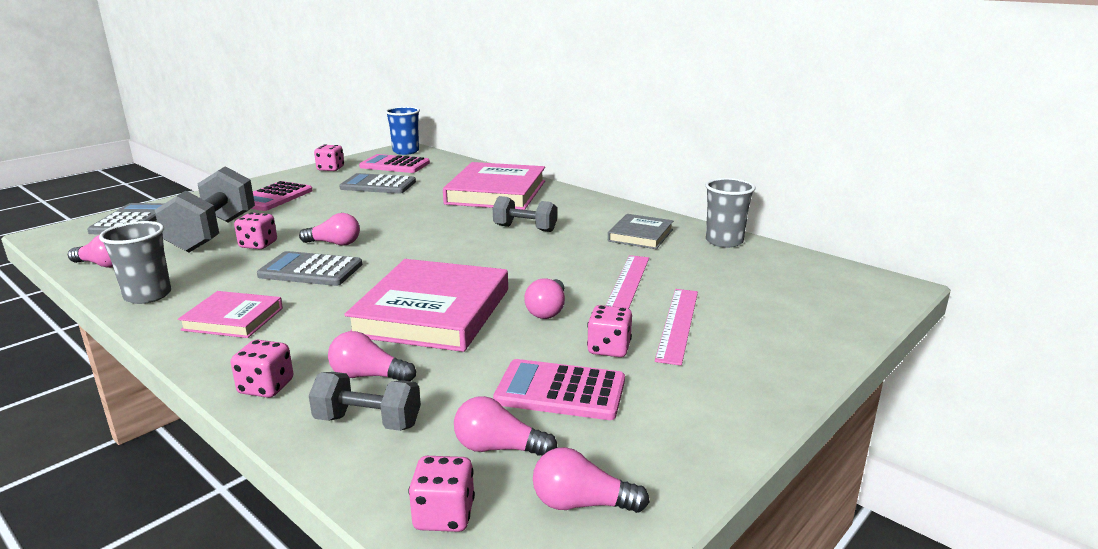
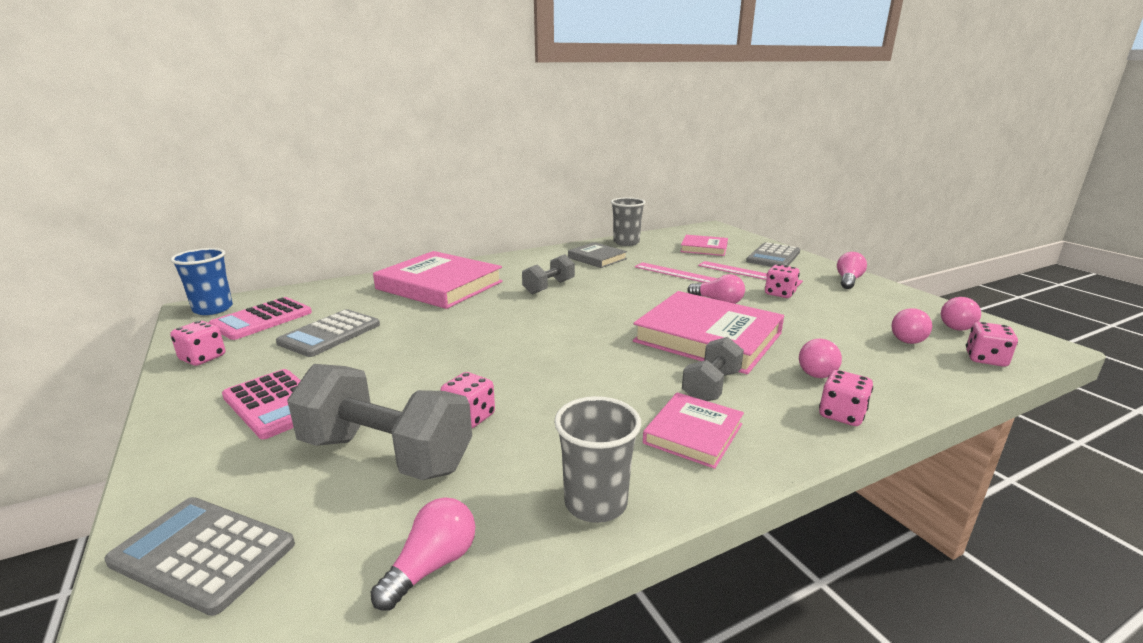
camera: 70 degrees left, 0 degrees up
(310, 270) = (581, 386): grey calculator -> grey calculator (773, 257)
(334, 243) = (510, 369): pink light bulb -> pink light bulb (848, 280)
(368, 422) = (888, 374): grey dumbbell -> grey dumbbell (711, 386)
(560, 391) = (836, 313): pink calculator -> none
(762, 288) = (704, 248): none -> pink book

